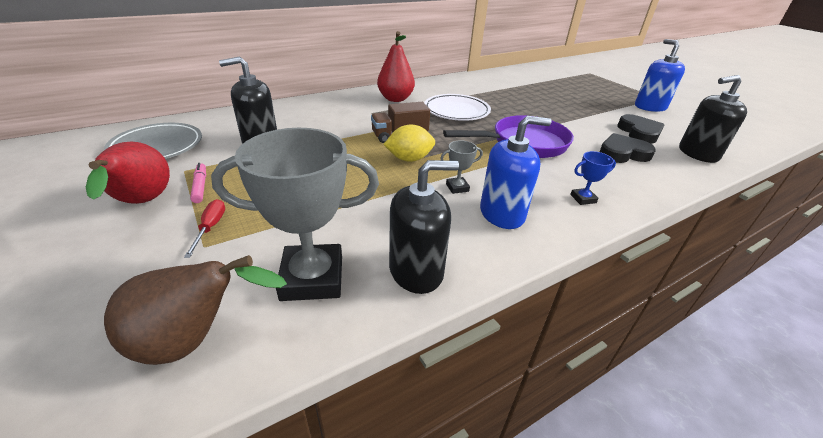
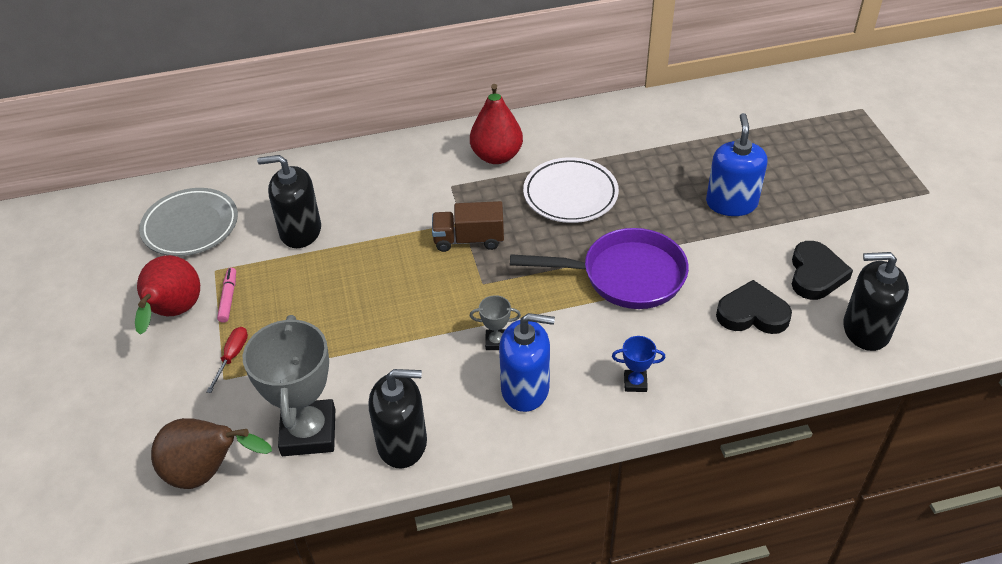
camera: 20 degrees right, 10 degrees up
(312, 278) = (308, 432): grey trophy -> grey trophy turned 75 degrees clockwise
(409, 159) = (462, 285): yellow lemon -> none
(650, 107) = (890, 216): blue soap dispenser -> blue soap dispenser (731, 203)

